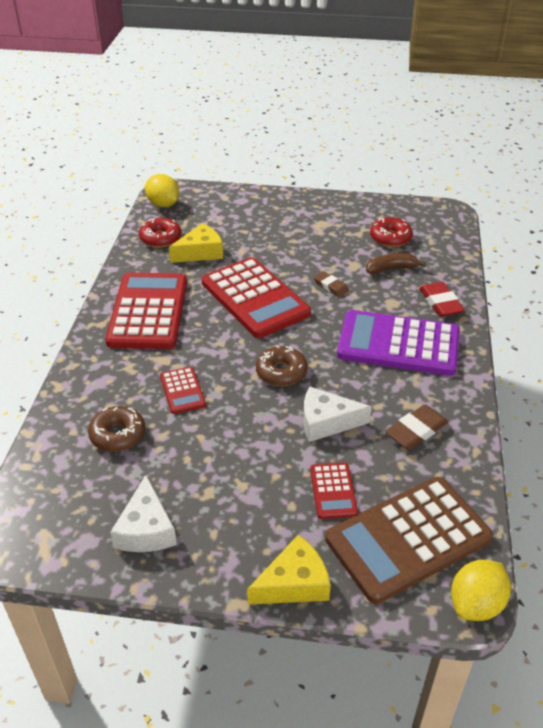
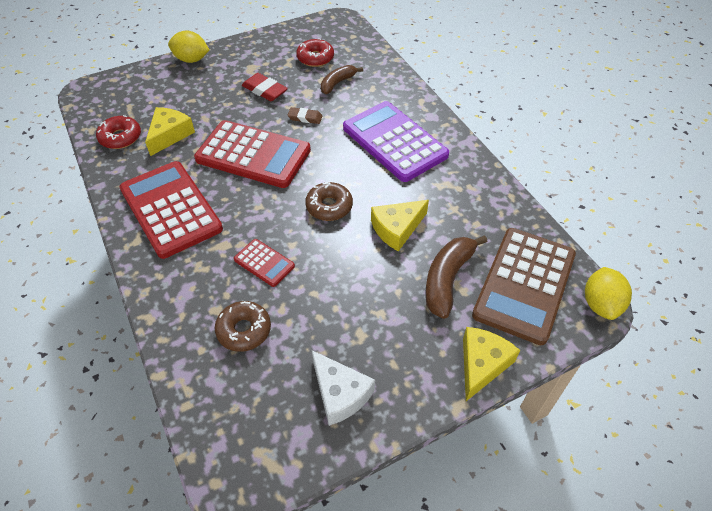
camera: 35 degrees left, 10 degrees up
(163, 204) = (94, 105): yellow lemon -> yellow lemon (191, 60)
(326, 422) = (397, 229): white cheese -> yellow cheese
(333, 491) = (447, 279): red calculator -> brown banana
(398, 344) = (394, 142): purple calculator -> purple calculator turned 75 degrees clockwise
(416, 430) = (462, 202): brown eraser -> none
(440, 303) = (395, 95): red eraser -> red eraser (265, 90)

